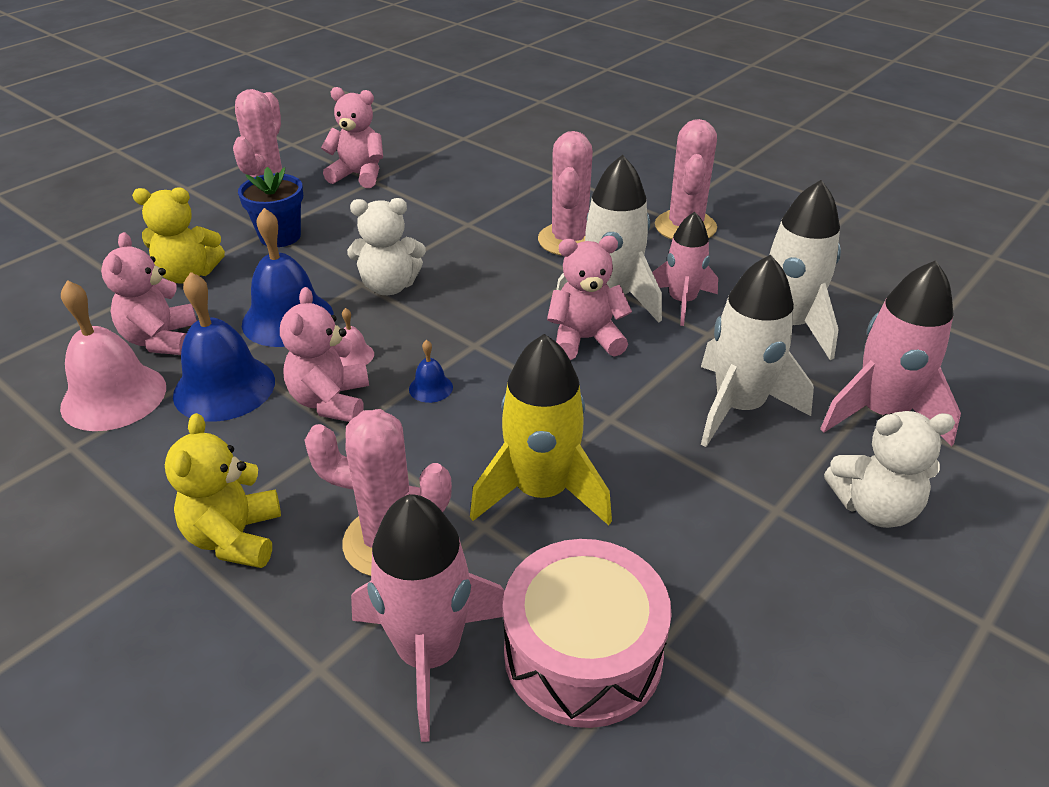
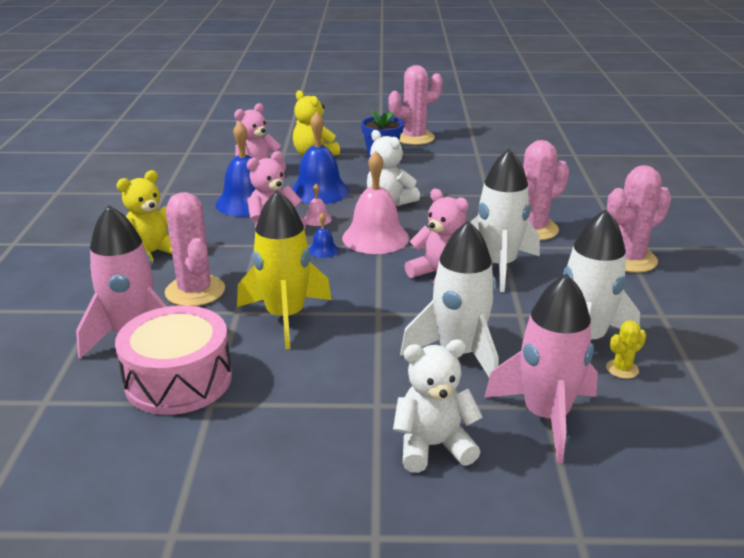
camera: 50 degrees right, 10 degrees down
(114, 396) = (206, 184): pink bell -> pink bell (375, 237)
(359, 175) = (474, 148): pink teddy bear -> none
(682, 302) = (537, 291): pink rocket -> none
(848, 332) = (622, 369): none -> yellow cactus
(874, 508) = (433, 446): white teddy bear -> white teddy bear turned 120 degrees clockwise

